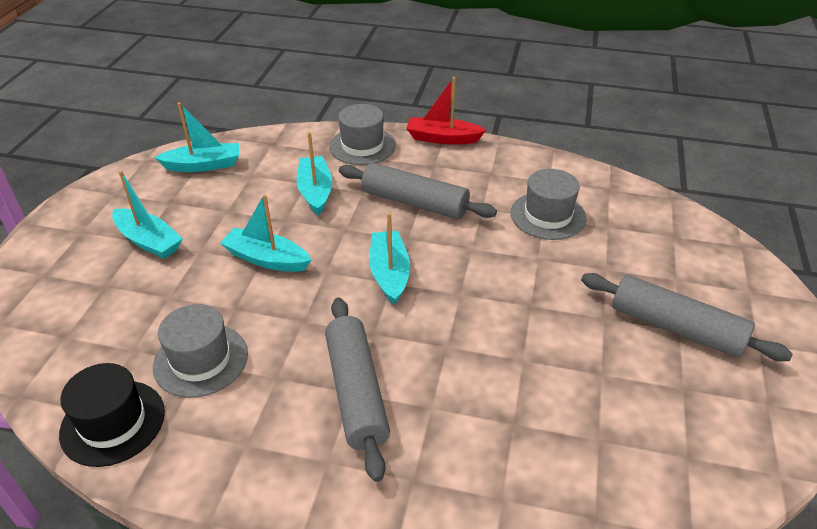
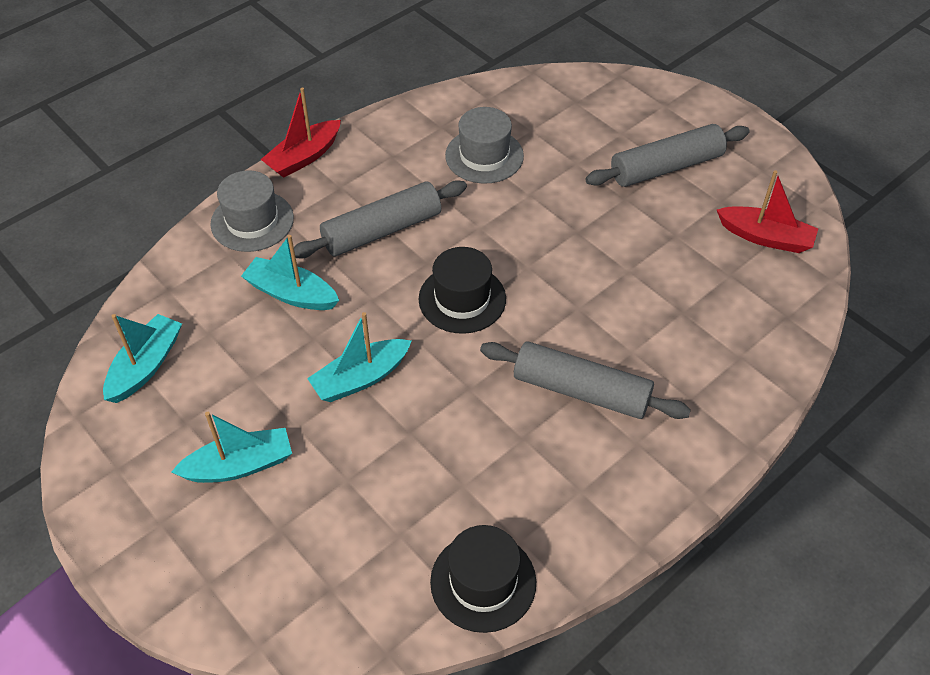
camera: 55 degrees left, 10 degrees up
(201, 360) = (457, 485): grey hat -> none
(389, 273) = (462, 299): turquoise boat -> black hat
(681, 447) = (765, 237): none -> red boat

